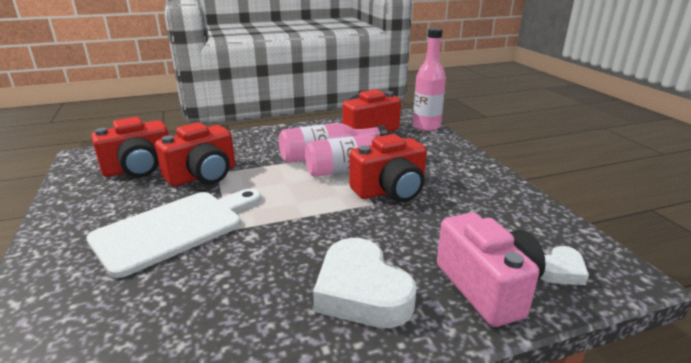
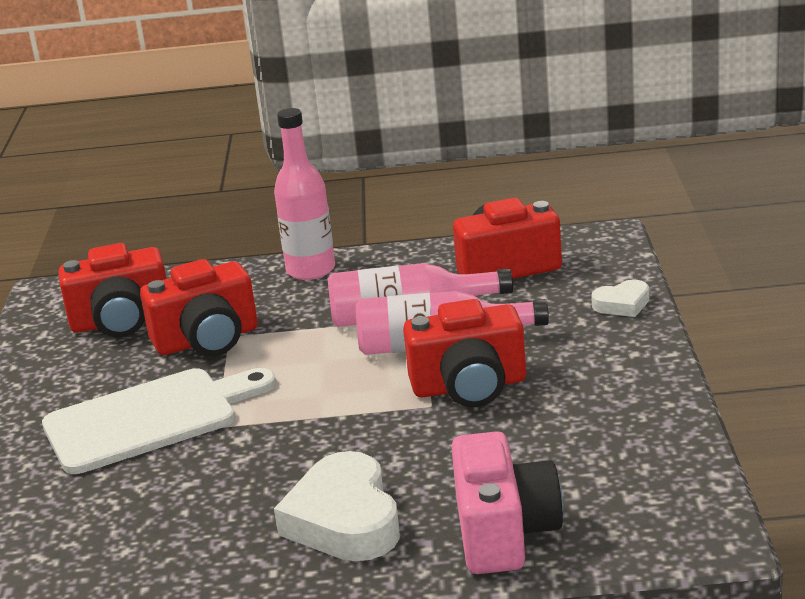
camera: 20 degrees right, 0 degrees up
(426, 126) = (617, 265): pink bottle -> pink bottle (311, 270)
(560, 271) = (621, 523): white heart -> white heart (622, 304)

